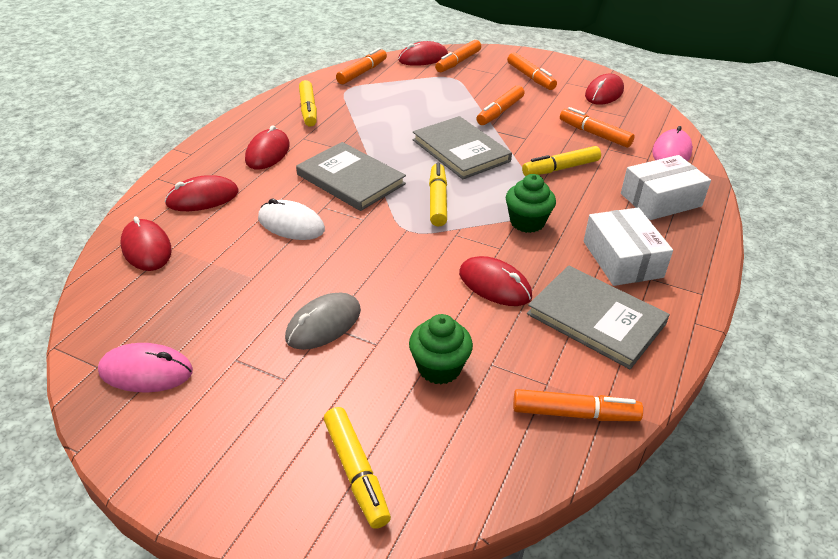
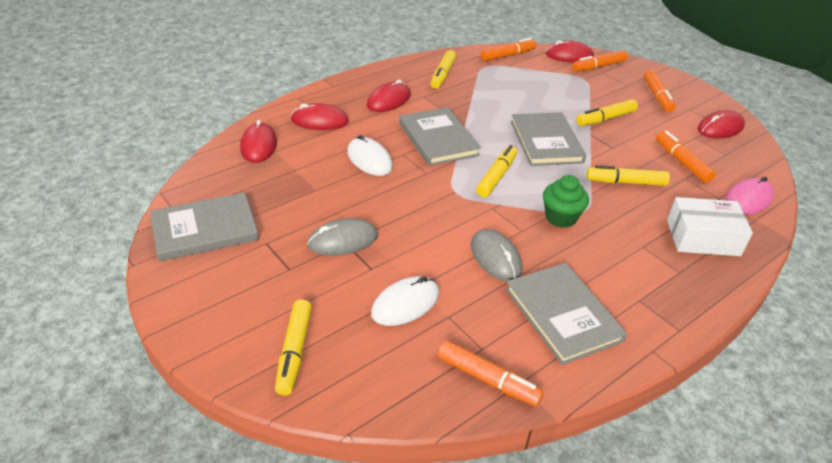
camera: 25 degrees right, 0 degrees up
(146, 371) = (205, 229): pink mouse -> grey book
(439, 368) = (405, 304): green cupcake -> white mouse
(494, 285) = (495, 257): red mouse -> grey mouse
(500, 112) = (605, 119): orange marker -> yellow marker
(622, 259) = (625, 275): white box -> none

